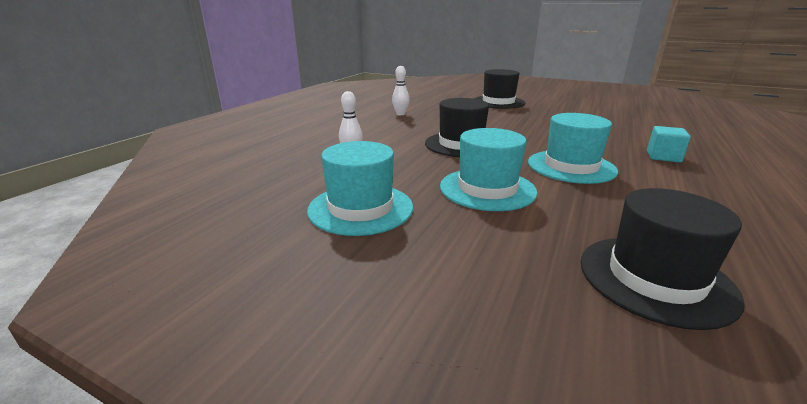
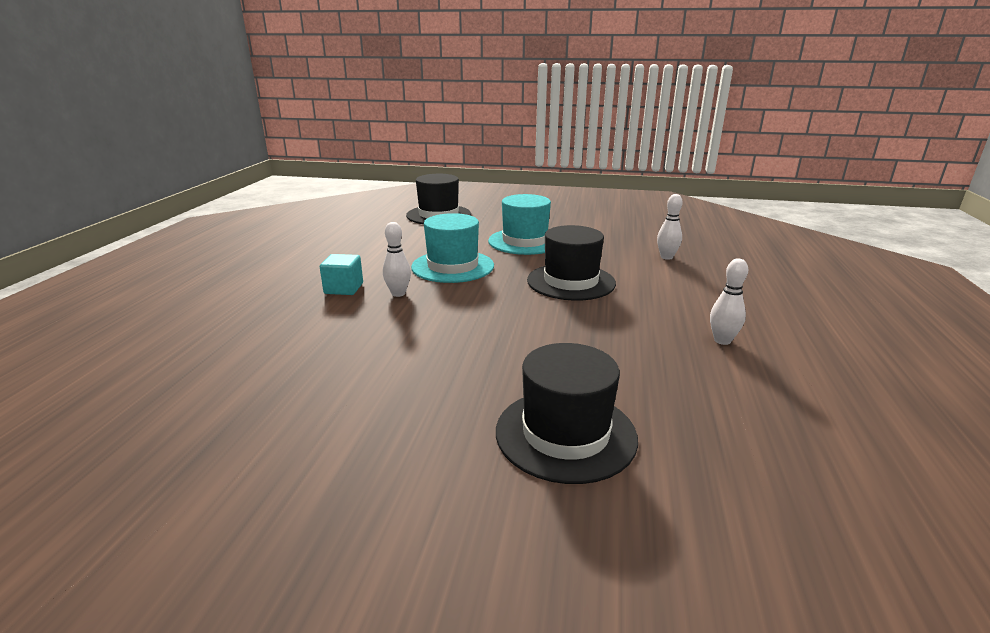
camera: 165 degrees right, 0 degrees up
(360, 208) = (599, 224): turquoise hat -> none
(608, 149) = (398, 293): none -> white bowling pin

